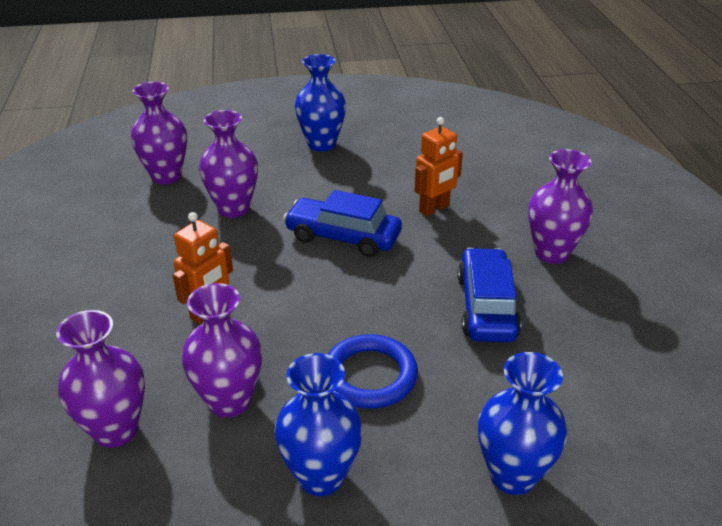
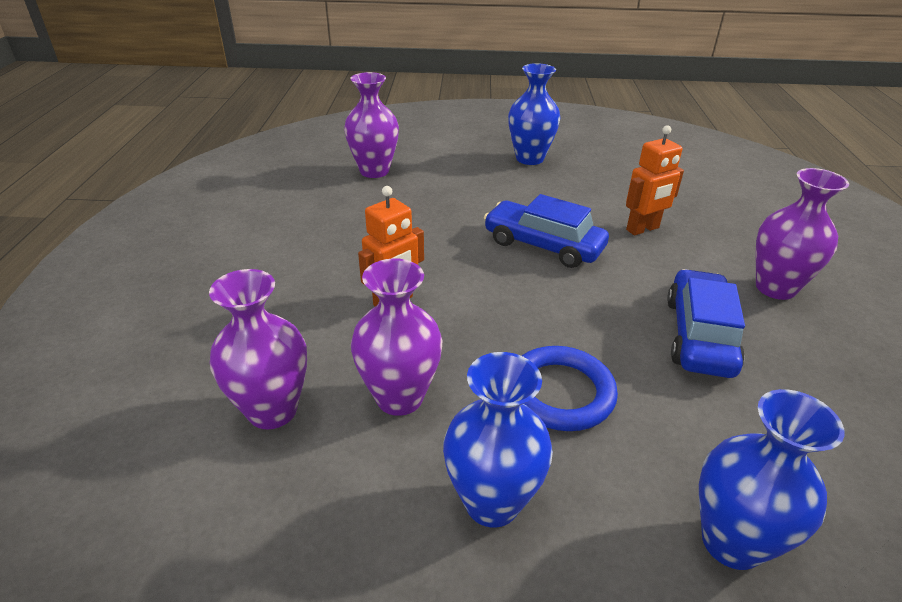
camera: 10 degrees right, 0 degrees up
(233, 208) = (434, 206): purple vase -> none

